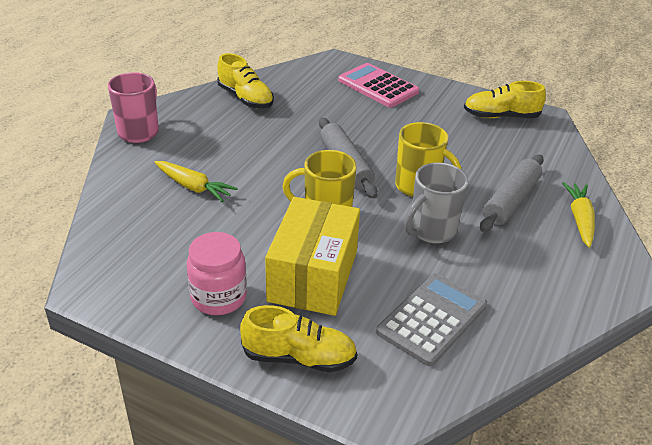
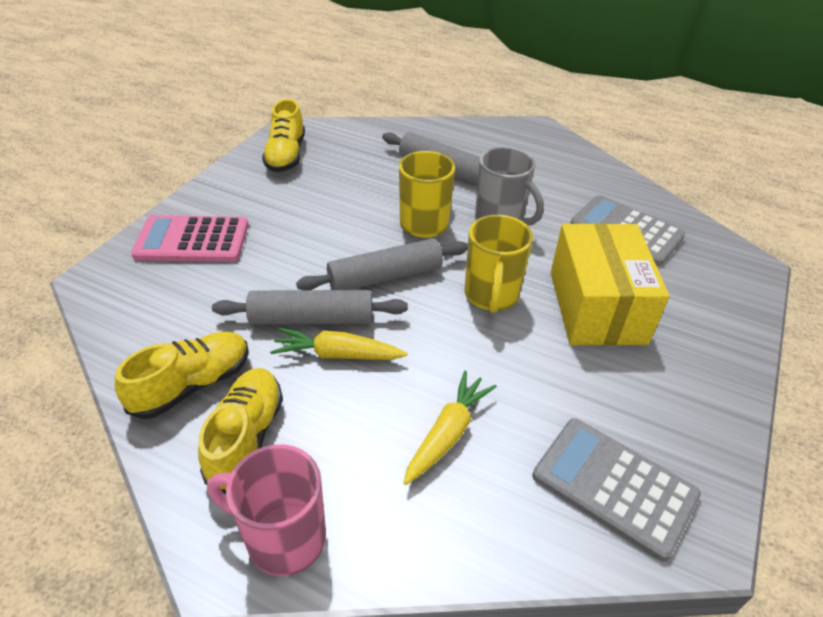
camera: 90 degrees left, 5 degrees up
(136, 254) = (614, 486): none -> grey calculator
(218, 297) = (660, 386): pink jar -> none
(299, 357) = (715, 317): yellow shoe -> yellow shoe (246, 438)
(300, 135) = (312, 318): none -> grey rolling pin
(313, 276) = (596, 307): yellow box -> yellow box turned 75 degrees clockwise
(378, 86) = (192, 240): pink calculator -> pink calculator turned 45 degrees clockwise
(579, 219) = (465, 137): yellow carrot -> yellow carrot (337, 354)

